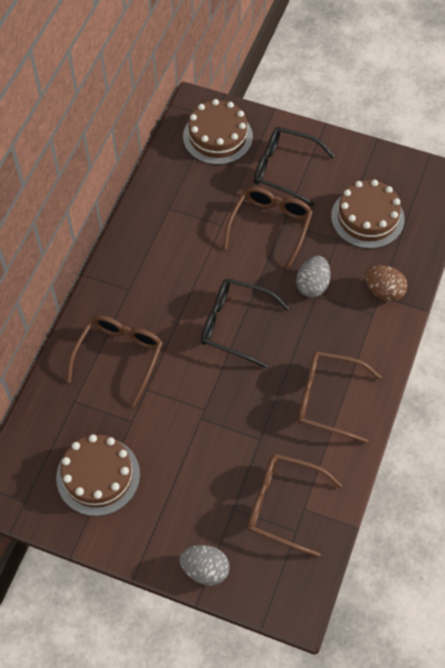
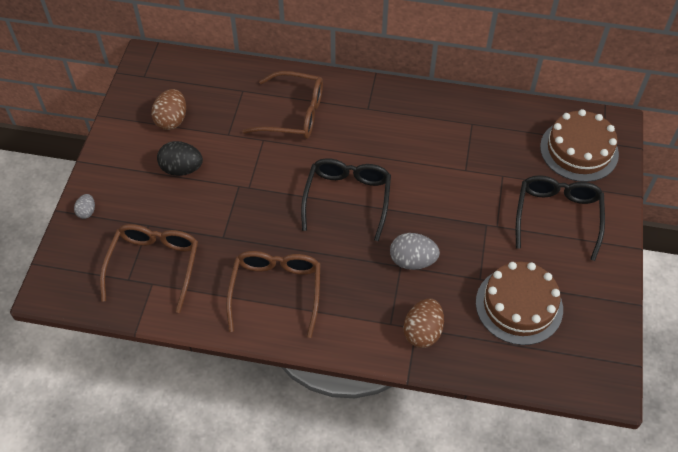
camera: 80 degrees right, 5 degrees down
(98, 476) = (172, 120): brown cake -> brown egg
(168, 470) = (182, 169): none -> black egg
(205, 569) = (87, 212): grey egg -> grey egg, size x0.56
(270, 226) = (477, 213): brown glasses -> none

